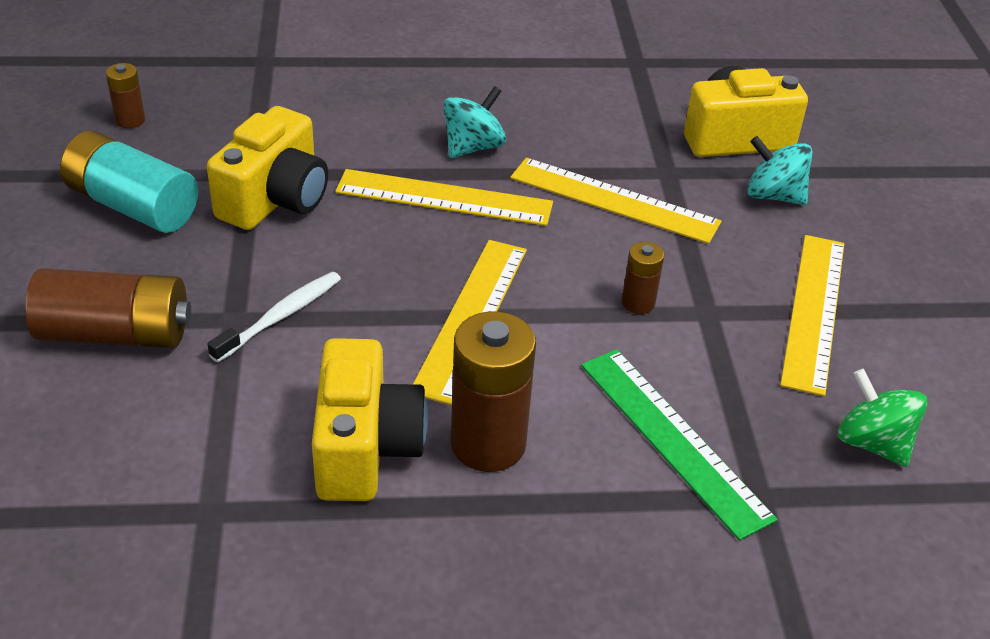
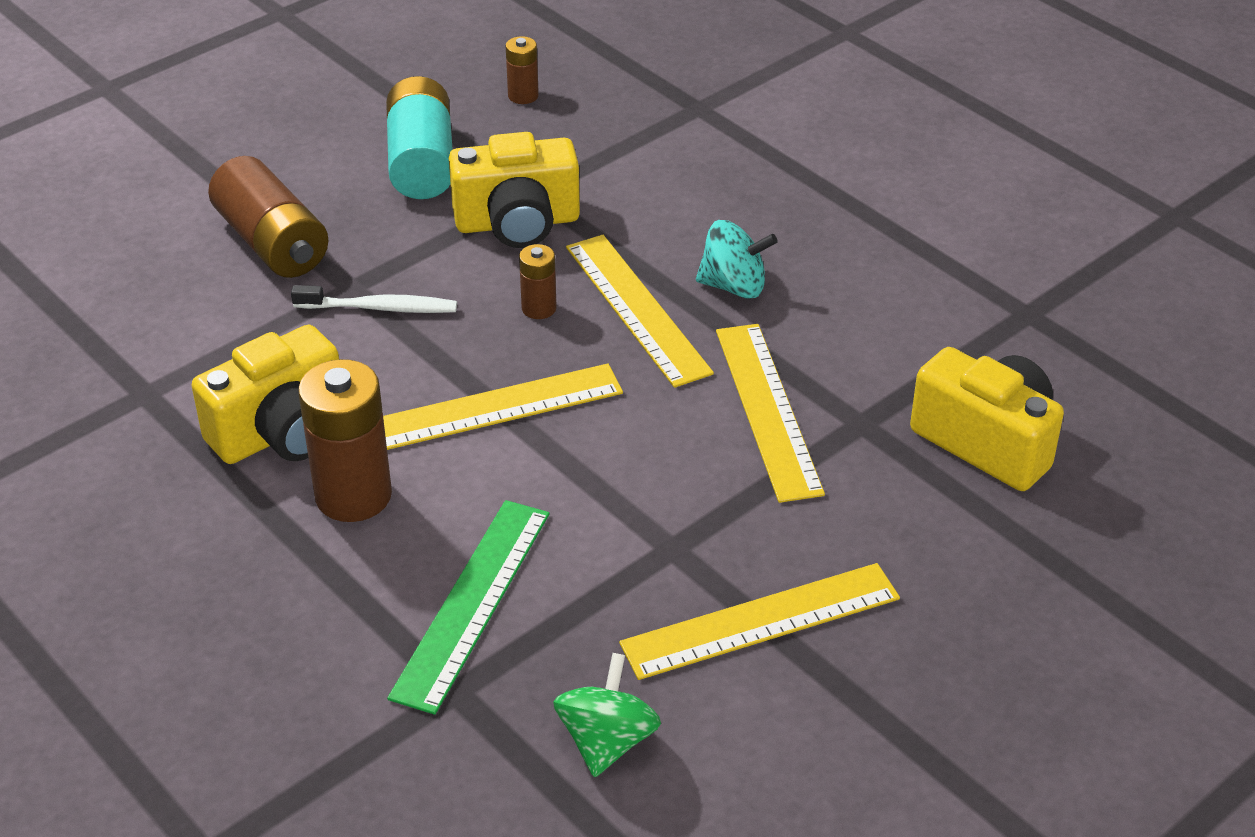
camera: 55 degrees right, 0 degrees up
(638, 303) = (632, 497): brown battery -> brown battery (539, 308)
(773, 195) = (920, 513): turquoise spinning top -> none

